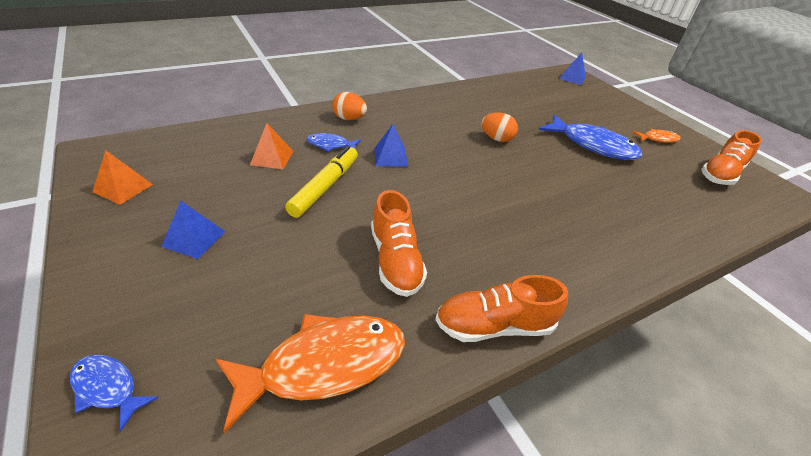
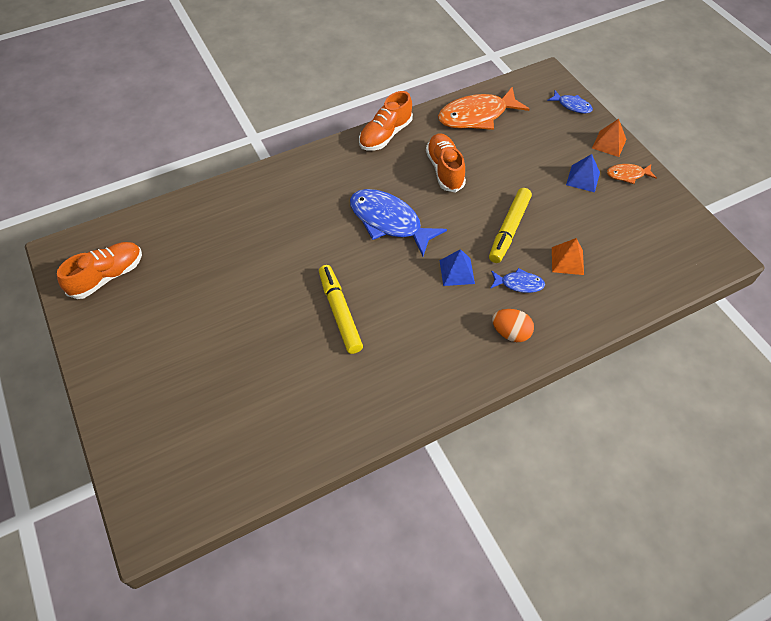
camera: 175 degrees left, 15 degrees up
(123, 188) = (663, 217): orange pyramid -> orange pyramid (609, 143)
(494, 326) = (385, 135): orange shoe -> orange shoe turned 135 degrees clockwise
(496, 139) = (340, 312): orange egg -> yellow marker
(572, 78) = (157, 503): blue pyramid -> none
(593, 145) = (227, 312): blue fish -> blue fish (389, 221)
(658, 139) = (132, 333): orange fish -> orange fish (627, 175)

